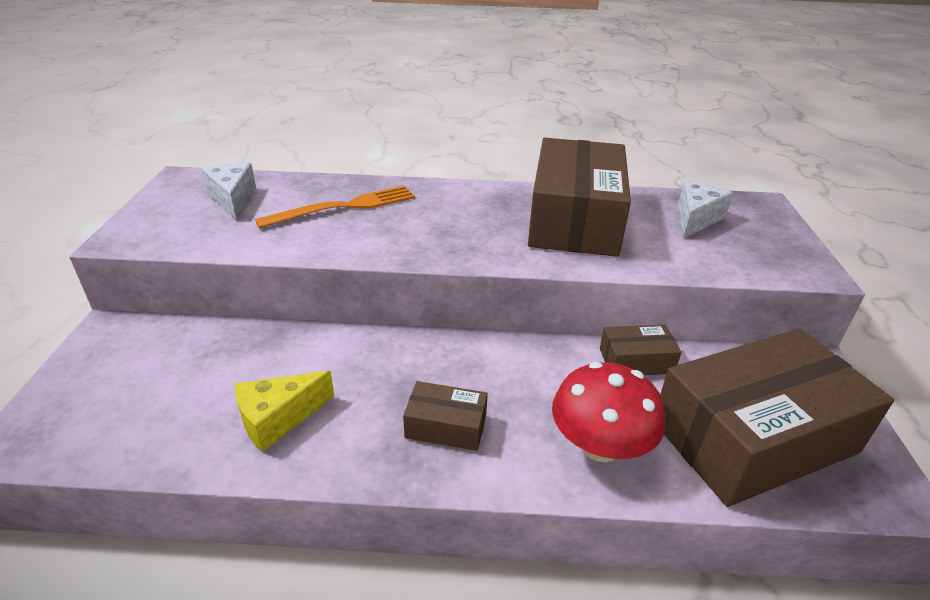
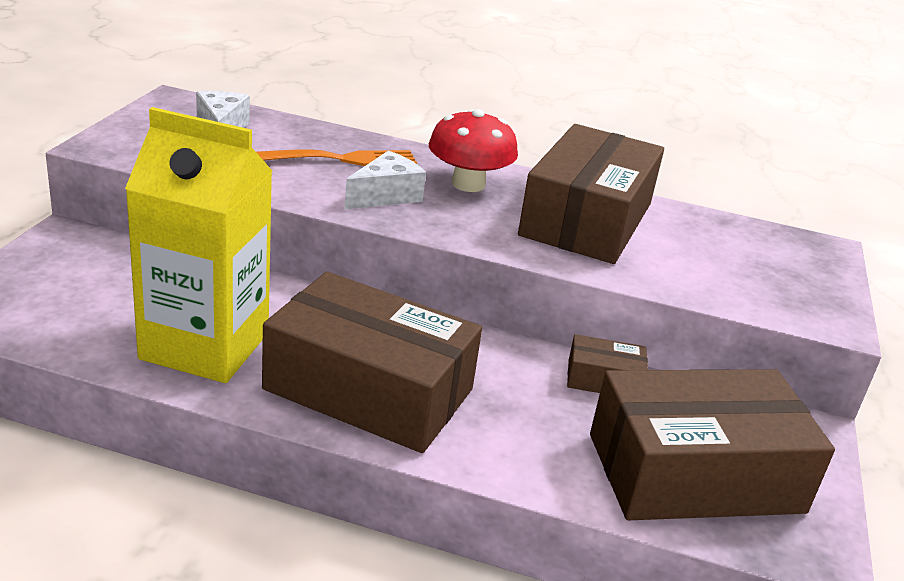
camera: 10 degrees right, 5 degrees down
(278, 419) = (205, 346): yellow cheese -> yellow carton
(446, 426) = (369, 389): brown box -> brown box, size x2.29
(600, 445) = (521, 441): red mushroom -> red mushroom (468, 184)
(695, 219) = (730, 247): white cheese -> white cheese (386, 196)

